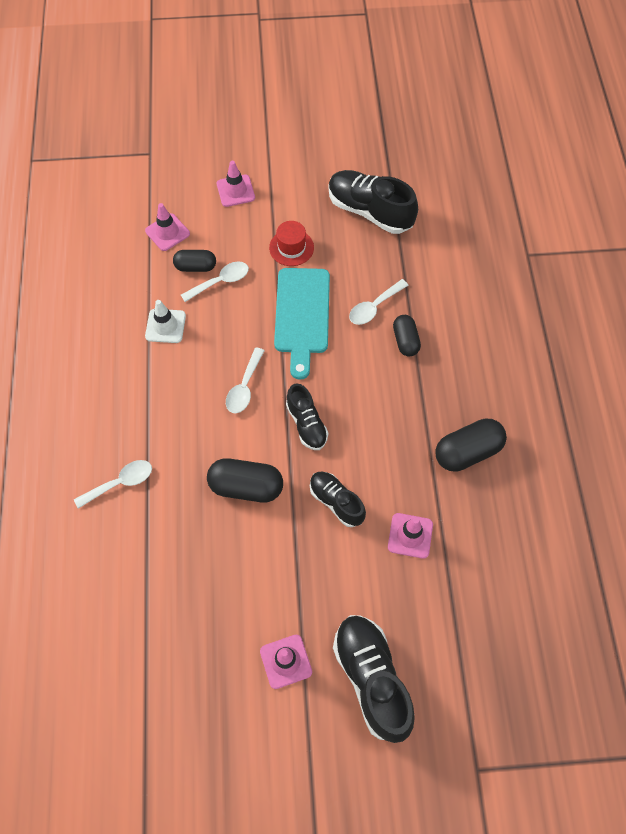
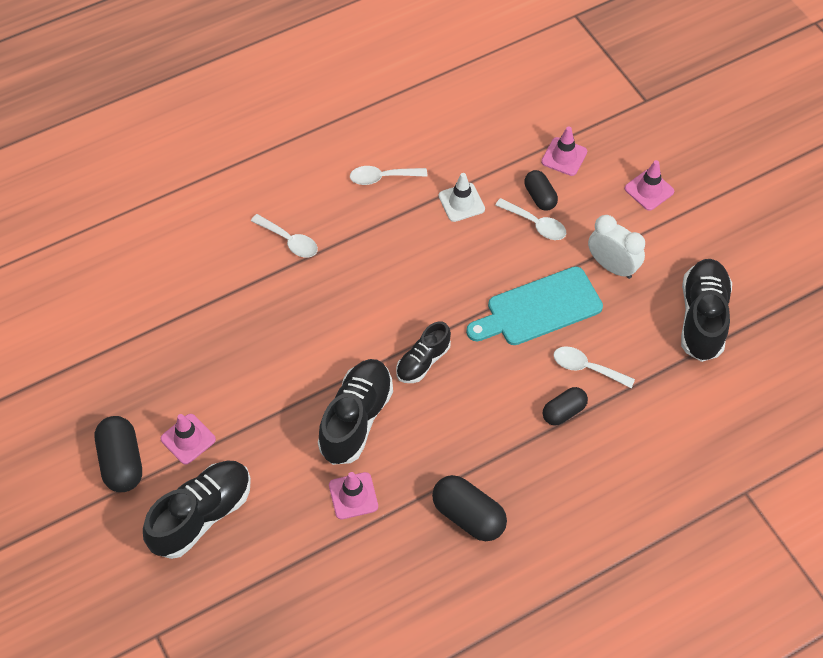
camera: 65 degrees right, 5 degrees down
(244, 387) = (433, 293): white spoon -> white spoon (382, 177)
(246, 486) = (334, 338): black capsule -> black capsule (122, 462)
(291, 247) = (612, 266): red hat -> white clock
(336, 502) = (356, 419): black shoe -> black shoe, size x1.66

